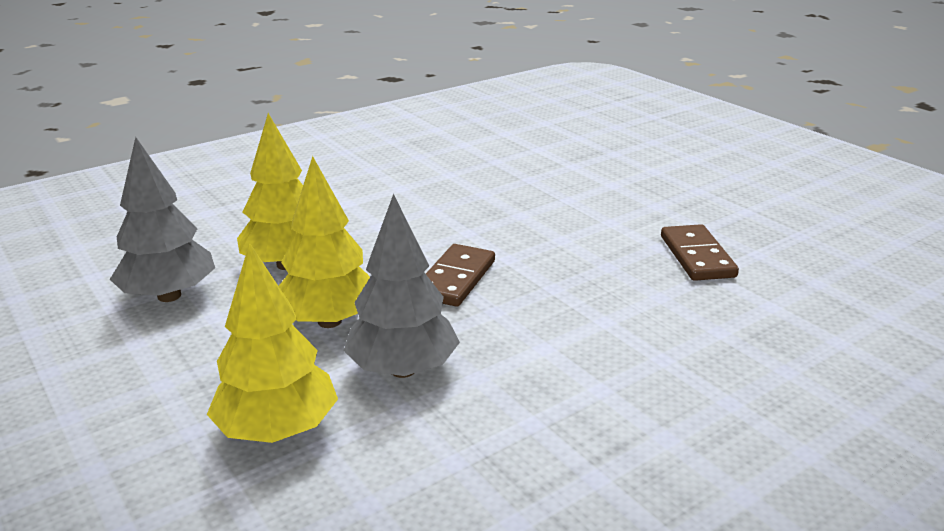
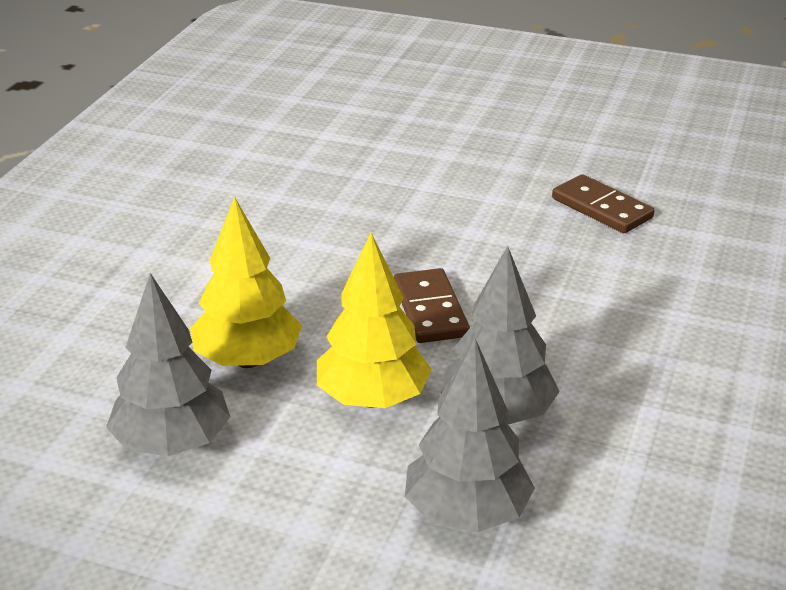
camera: 35 degrees left, 5 degrees up
(278, 430) = (467, 514): yellow tree -> grey tree

